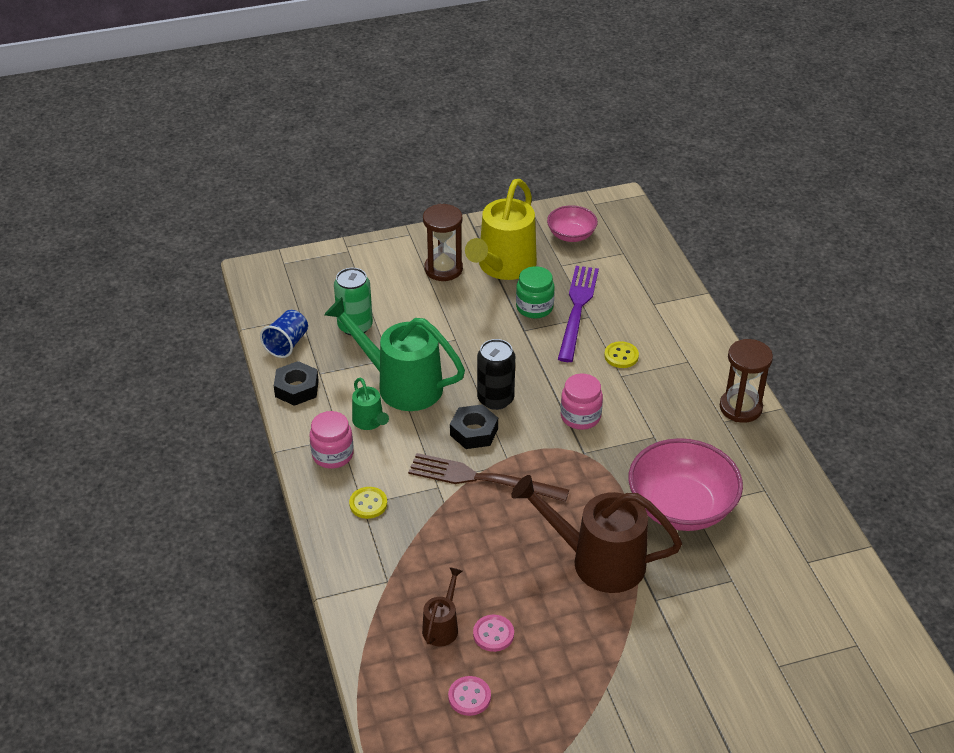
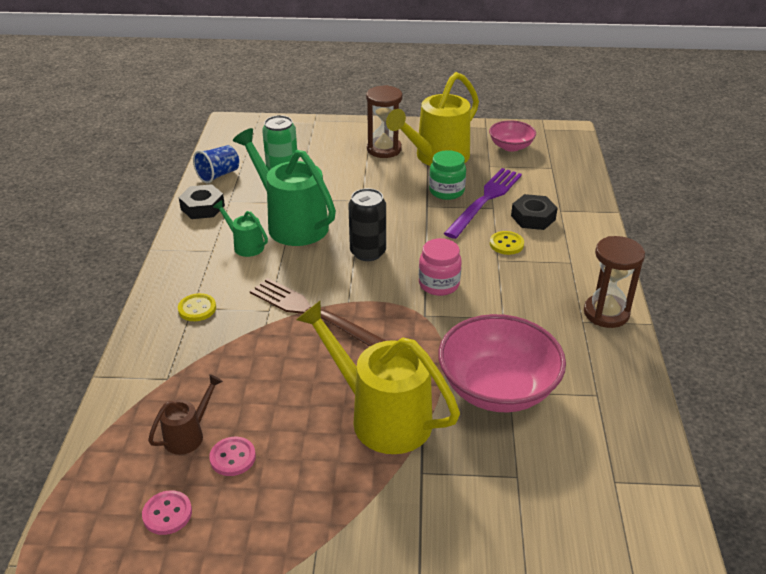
camera: 20 degrees right, 5 degrees down
(332, 455) = (195, 263): pink jar -> none
(370, 422) = (245, 245): green watering can -> green watering can turned 135 degrees clockwise
(474, 432) = (331, 274): black nut -> black nut (533, 217)
(597, 561) = (380, 416): brown watering can -> yellow watering can

